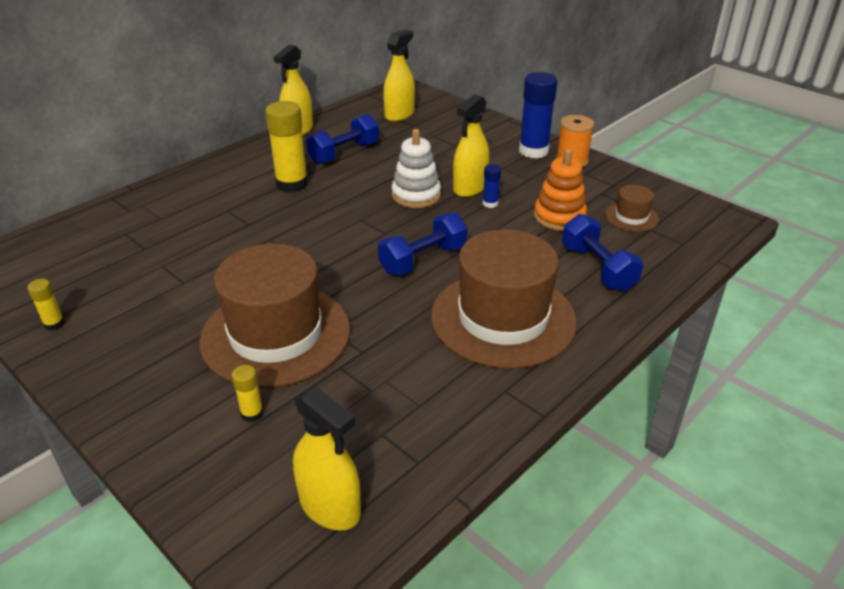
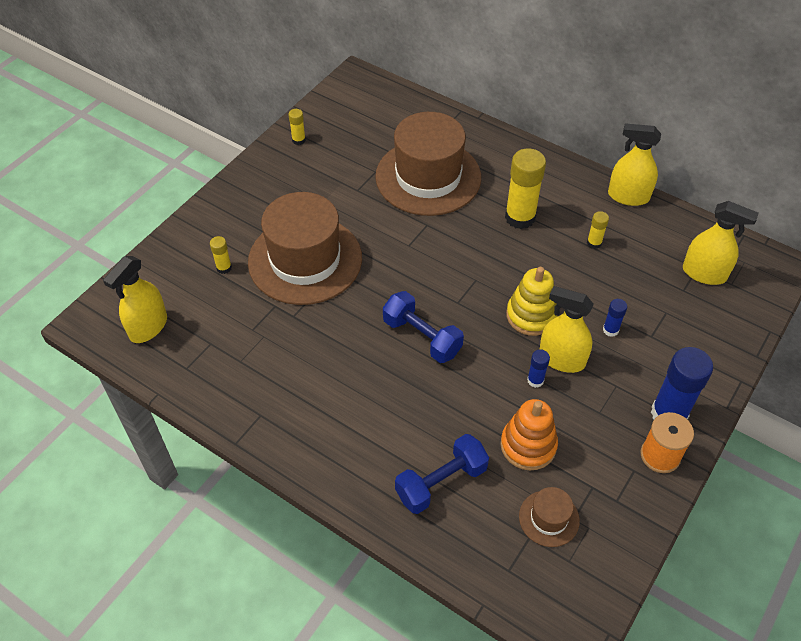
camera: 80 degrees right, 15 degrees up
(344, 153) = (594, 243): blue dumbbell -> yellow glue stick
(416, 195) = (531, 315): white stacking toy -> yellow stacking toy
(444, 161) = (610, 330): none -> blue glue stick
(503, 318) = (349, 406): brown hat -> brown hat (428, 177)

